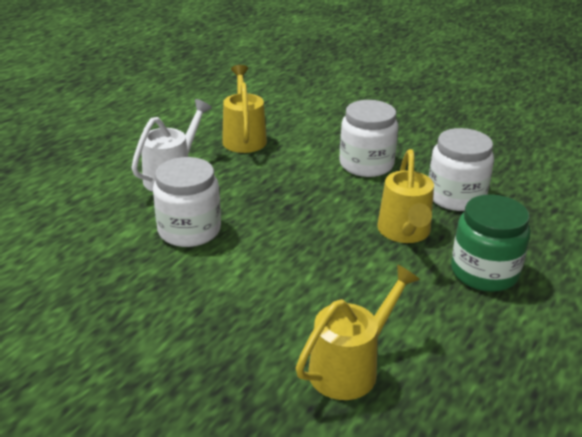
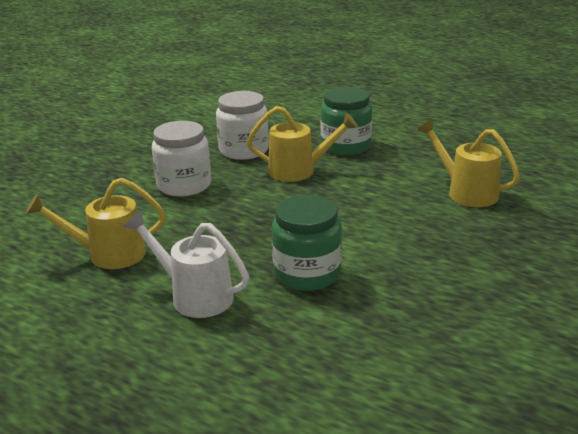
camera: 90 degrees left, 5 degrees down
(189, 230) = (307, 273): white jar -> green jar

